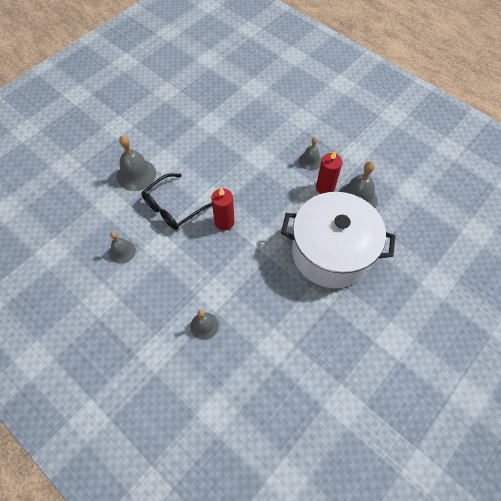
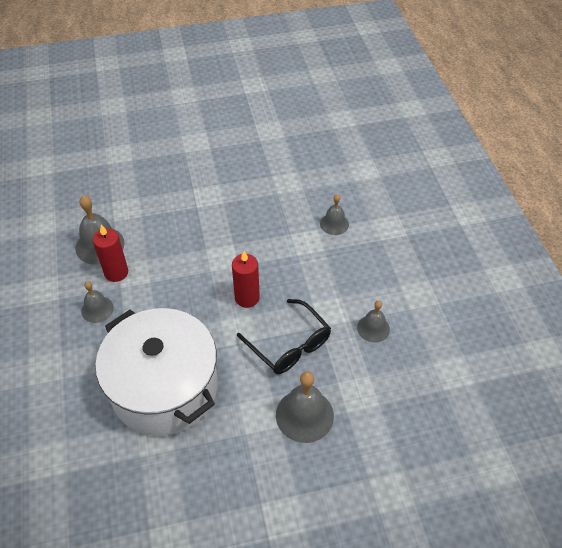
camera: 145 degrees left, 10 degrees down
(172, 208) = (289, 345): black glasses -> black glasses turned 60 degrees clockwise
(331, 252) = (175, 217): white pot -> white pot (164, 388)

